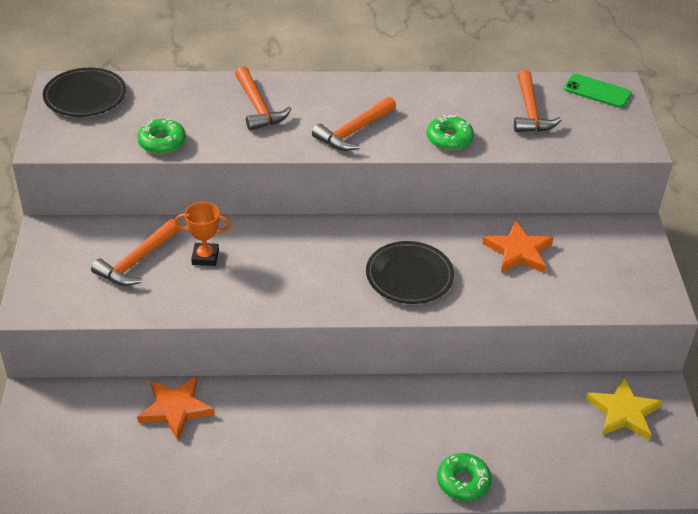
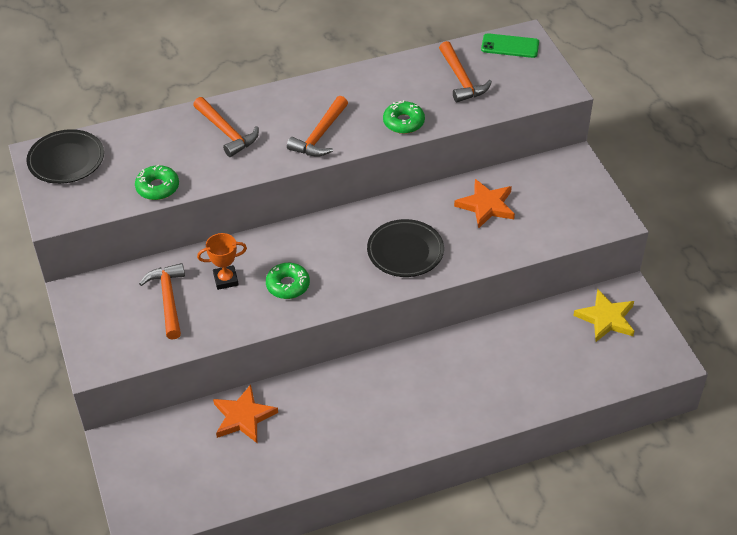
camera: 15 degrees left, 5 degrees up
(137, 261) = (168, 299): orange hammer -> orange hammer turned 150 degrees clockwise
(463, 482) = (501, 411): green donut -> green donut (288, 285)

